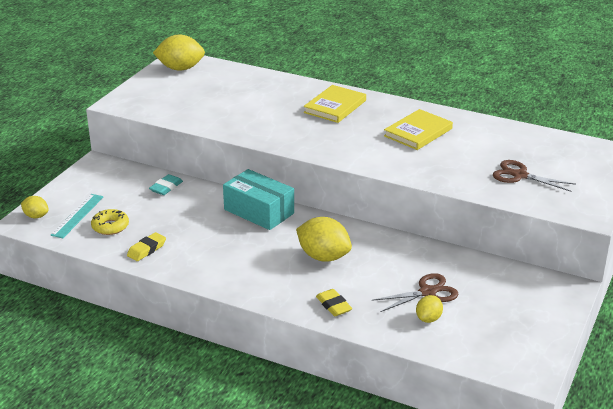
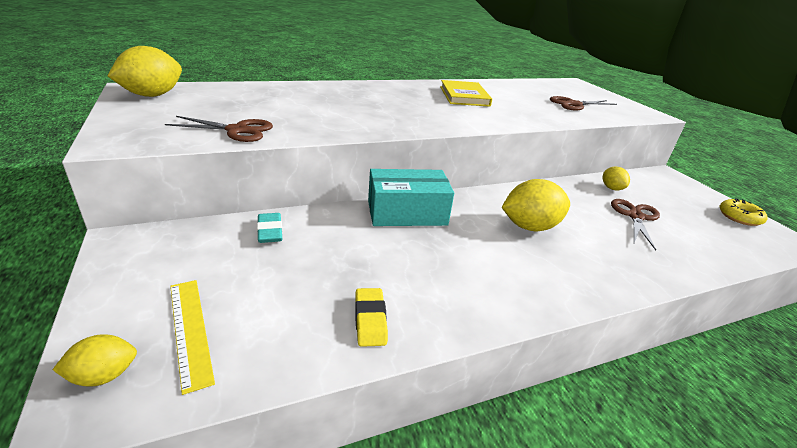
camera: 50 degrees left, 0 degrees up
(77, 215) = (190, 330): turquoise ruler -> yellow ruler
(110, 226) = (269, 317): yellow donut -> yellow donut (739, 217)
(187, 114) = (237, 130): none -> brown scissors
(333, 305) = (624, 266): yellow eraser -> none
(335, 106) = (371, 94): yellow book -> none
(428, 319) = (680, 237): yellow lemon -> yellow lemon (611, 188)

